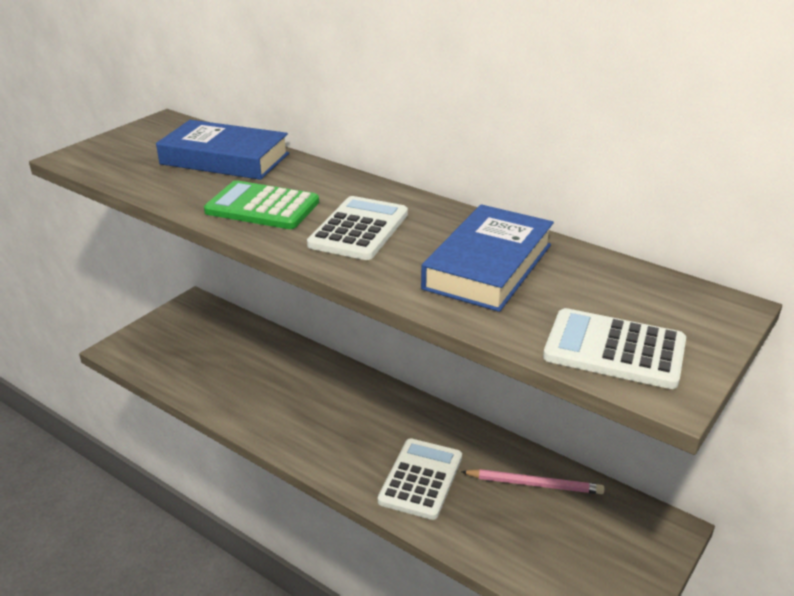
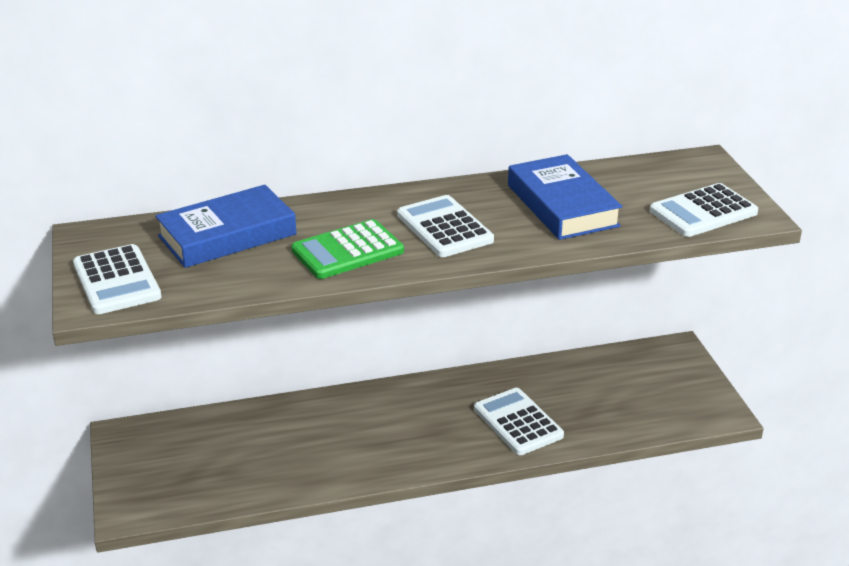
camera: 50 degrees left, 0 degrees up
(115, 152) = (116, 281): none -> white calculator
(534, 484) = (581, 376): pink pencil -> none

